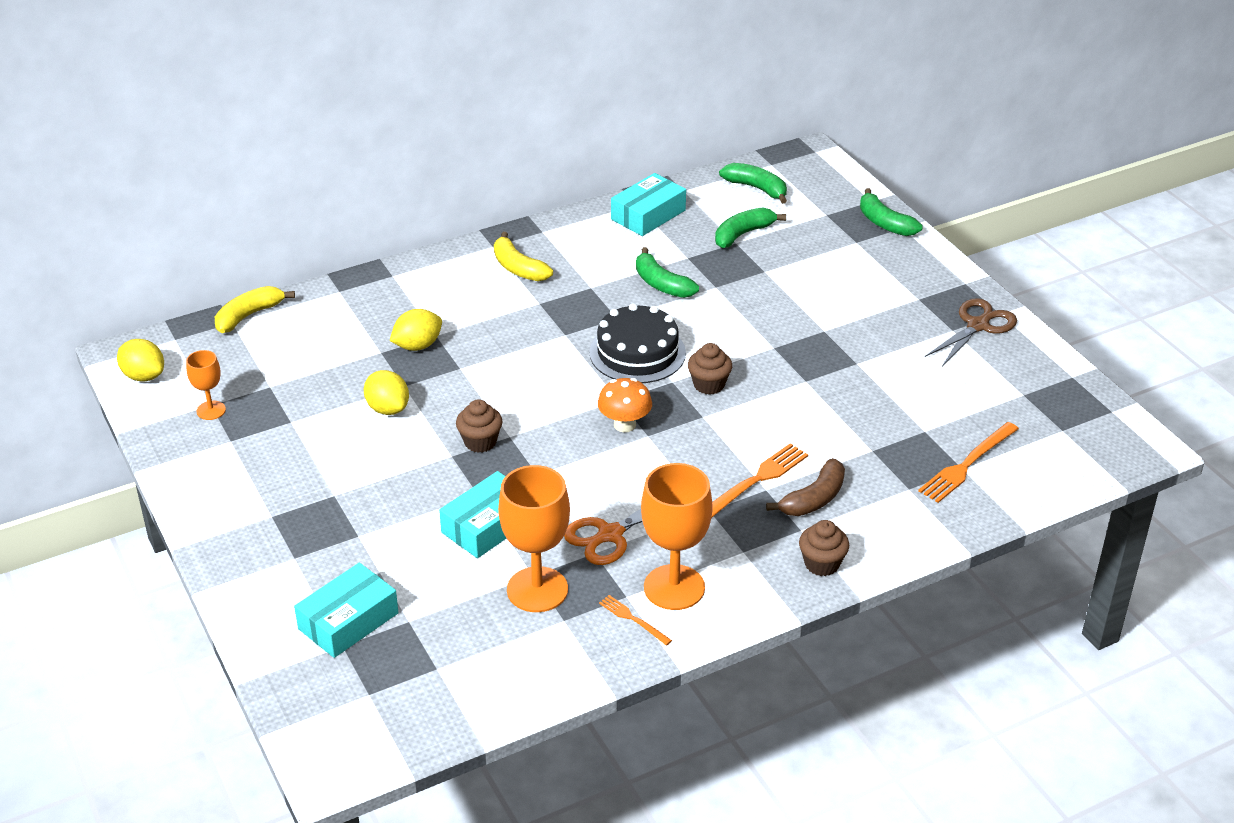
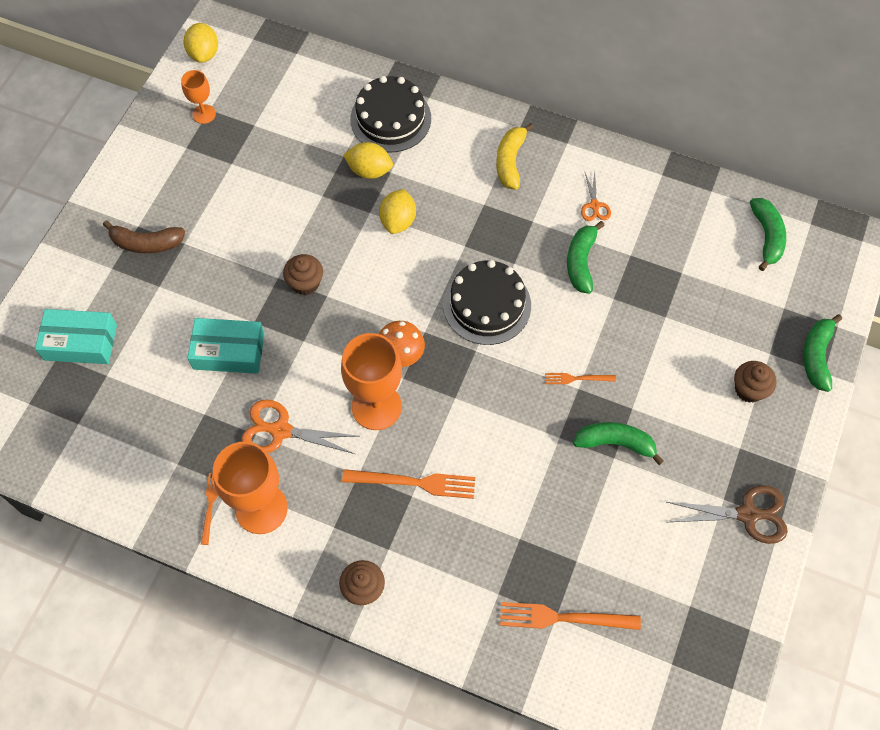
camera: 50 degrees right, 25 degrees up
(248, 316) = (311, 56): yellow banana -> none
(382, 306) = (390, 119): none -> black cake
(388, 408) = (291, 205): yellow lemon -> yellow lemon (398, 221)
(537, 590) = (192, 427): orange goblet -> orange goblet (376, 406)
(619, 250) = (594, 206): none -> orange scissors
(648, 215) = (656, 192): turquoise box -> none
(709, 385) = (494, 376): brown cupcake -> brown cupcake (749, 389)
(743, 234) = (697, 270): green banana -> green banana (615, 443)
(764, 343) = (577, 378): none -> orange fork
(814, 499) = (429, 535): brown banana -> brown banana (146, 243)

